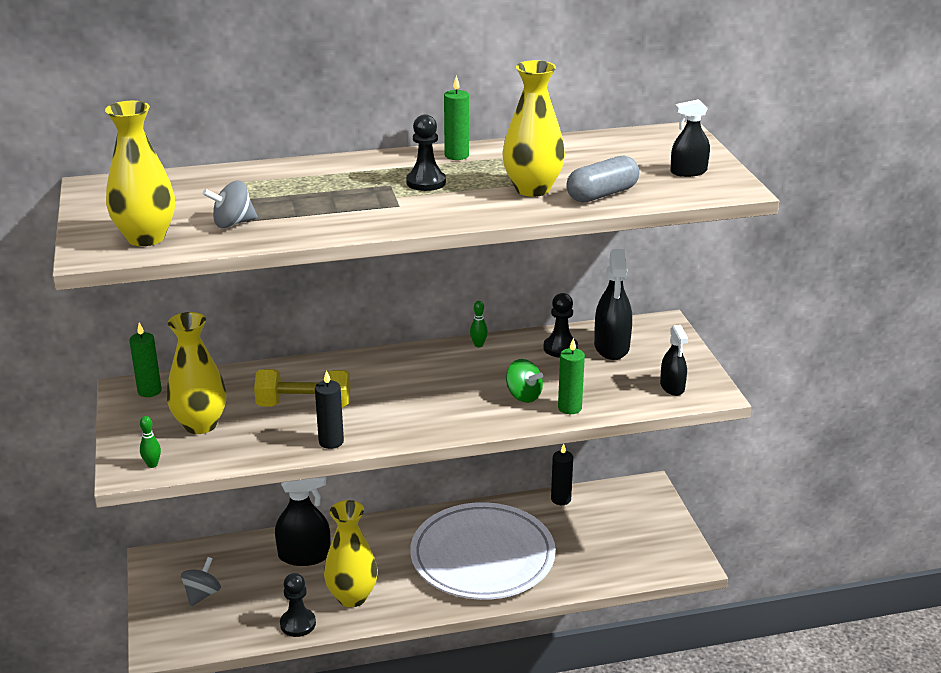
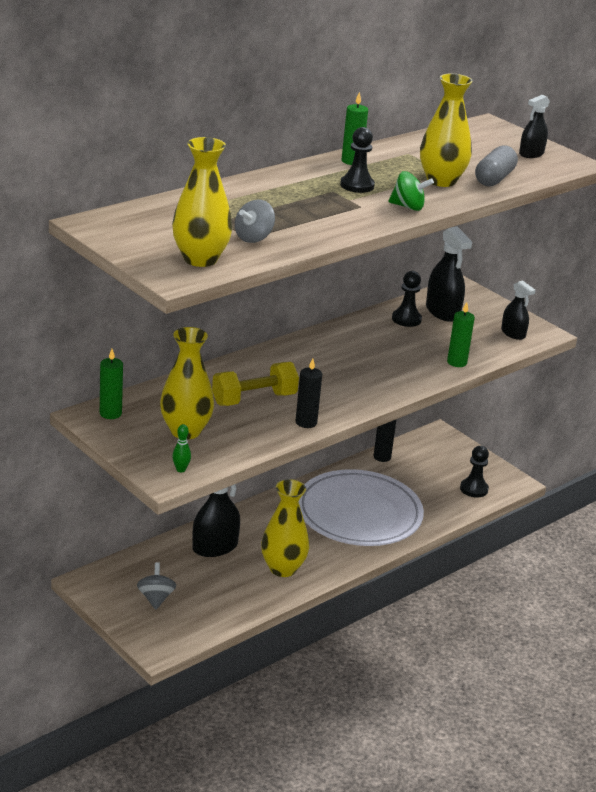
camera: 30 degrees left, 0 degrees up
(298, 624) = (257, 599): black pawn -> black pawn (474, 489)
(478, 345) = (342, 327): green bowling pin -> none
(523, 396) = (415, 360): green spinning top -> green spinning top (408, 207)

